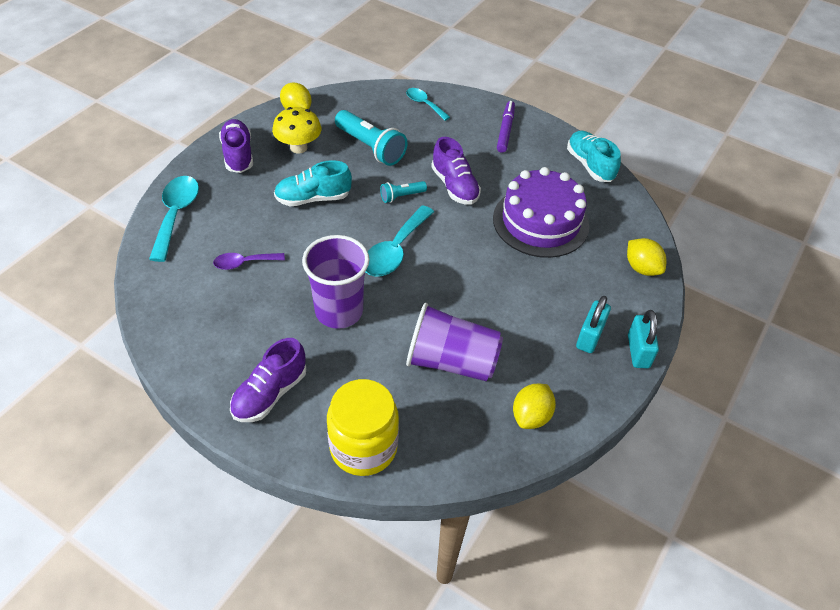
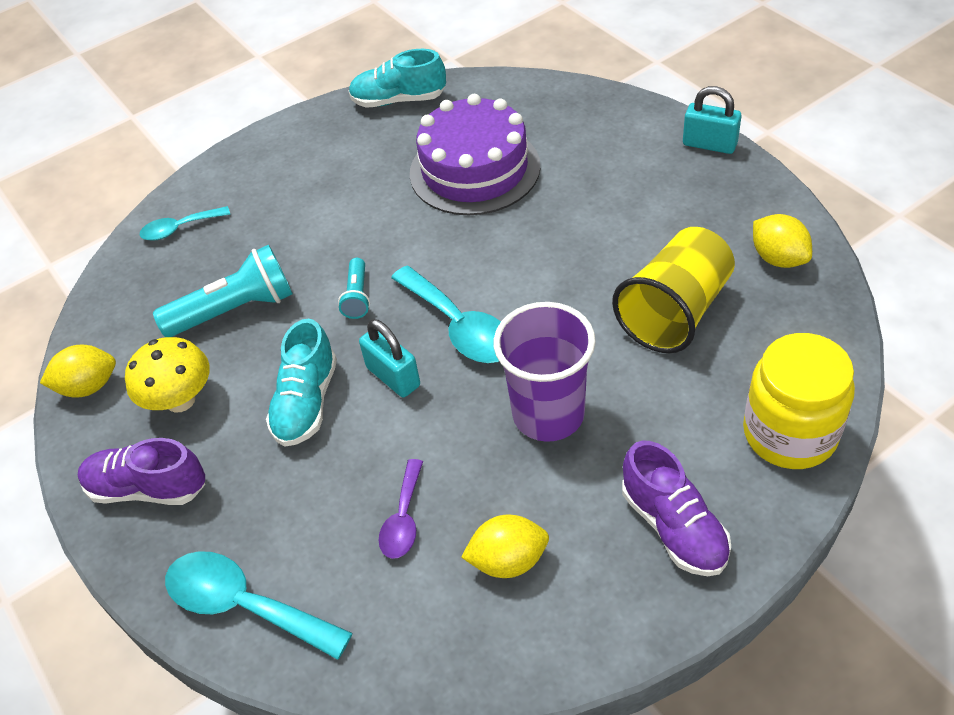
camera: 60 degrees left, 0 degrees up
(451, 361) = (675, 312): purple cup -> yellow cup
(454, 186) = (367, 235): purple shoe -> none
(505, 130) = (288, 159): purple marker -> none
(589, 337) = (676, 177): turquoise padlock -> turquoise padlock (393, 377)
(641, 268) = (588, 106): yellow lemon -> yellow lemon (508, 560)

